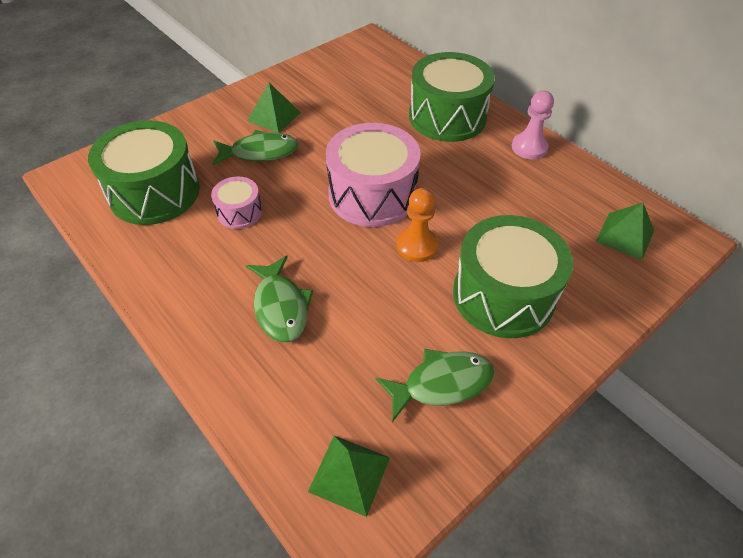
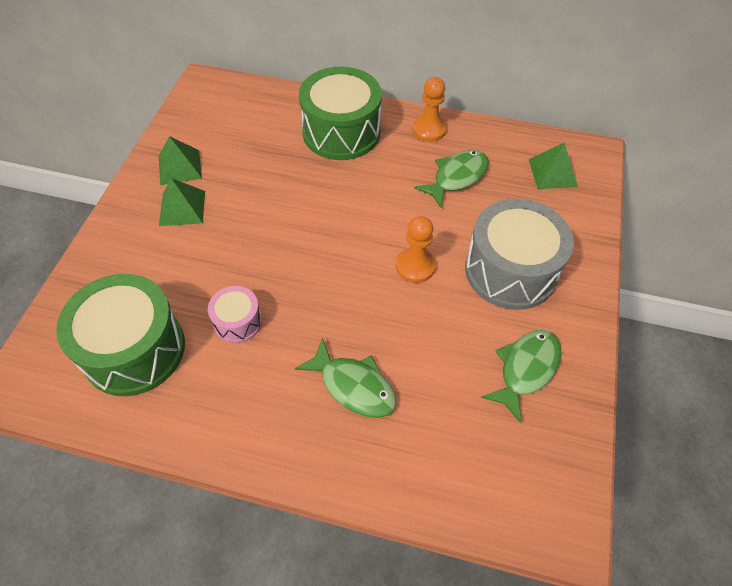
camera: 35 degrees left, 5 degrees up
(260, 152) = (202, 252): green fish -> green fish (457, 177)
(349, 474) = (522, 483): green pyramid -> green pyramid (179, 167)
(372, 194) = (341, 239): pink drum -> none
(503, 295) = (510, 270): green drum -> grey drum
(529, 147) = (429, 130): pink pawn -> orange pawn

